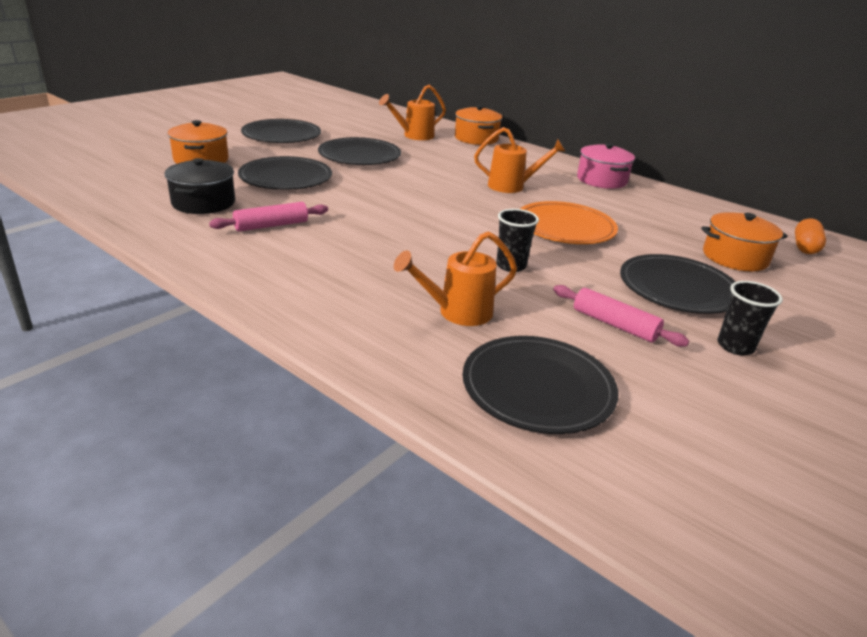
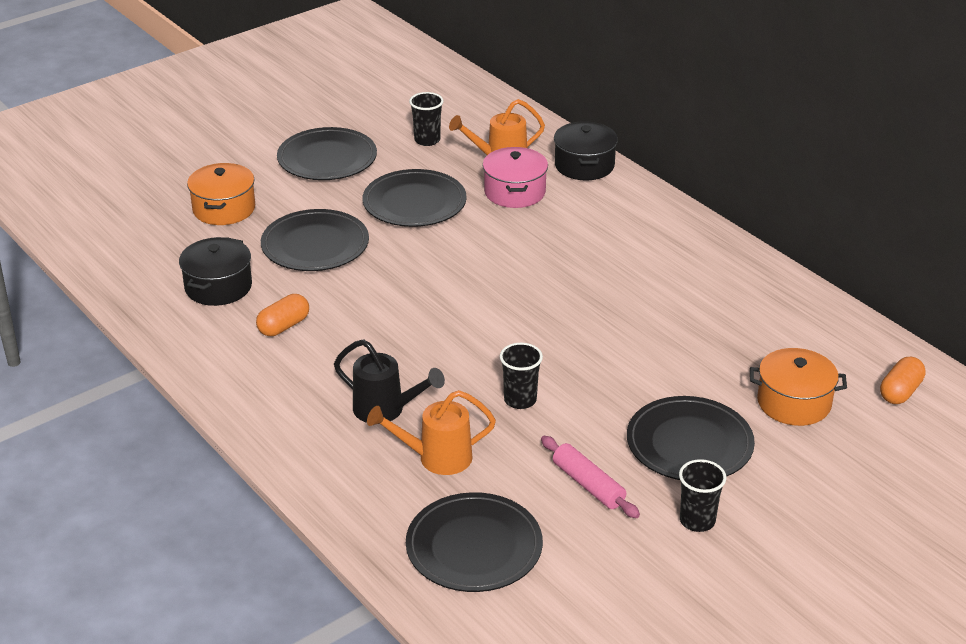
camera: 15 degrees right, 5 degrees up
(271, 225) = (284, 326): pink rolling pin -> orange capsule
(355, 127) = (427, 140): none -> black cup
(390, 279) = (385, 410): none -> black watering can
(476, 138) = (584, 165): orange pot -> black pot
(512, 186) = (585, 268): orange watering can -> none
(565, 227) = (614, 344): orange plate -> none
(601, 180) = (713, 258): pink pot -> pink pot (515, 192)

